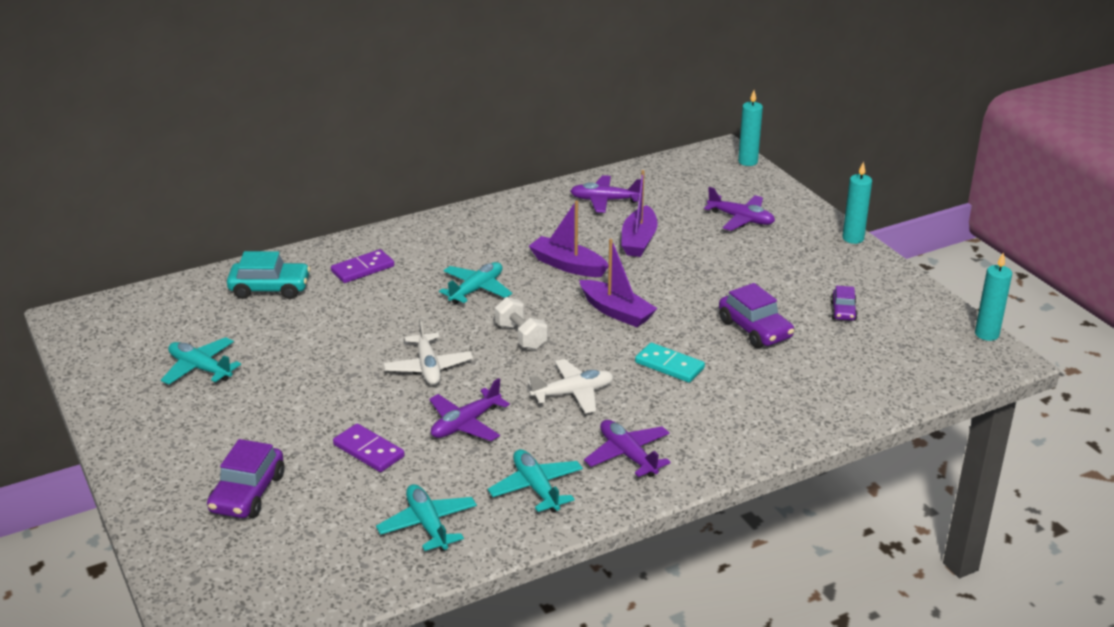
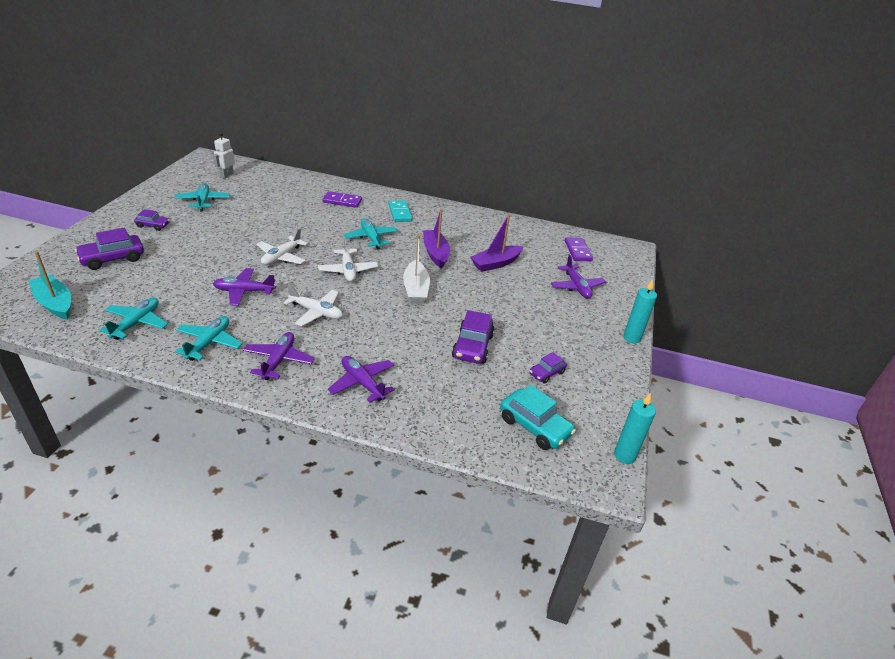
camera: 40 degrees right, 5 degrees up
(155, 322) = (227, 175): none -> white robot
(206, 432) = (153, 225): none -> purple car
(270, 288) = (291, 187): turquoise car -> turquoise car (534, 426)
(296, 573) = (55, 303): none -> turquoise boat
(368, 451) = (186, 274): purple domino -> purple domino (577, 251)
(476, 290) = (371, 238): turquoise plane -> turquoise plane turned 105 degrees counterclockwise
(521, 336) = (348, 270): white dumbbell -> white plane
(605, 200) = (515, 235): purple plane -> purple plane (362, 383)
(616, 312) = (416, 289): purple boat -> white boat
(669, 365) = (389, 332): turquoise domino -> turquoise domino (400, 213)
(748, 161) = (637, 261): turquoise candle -> none

